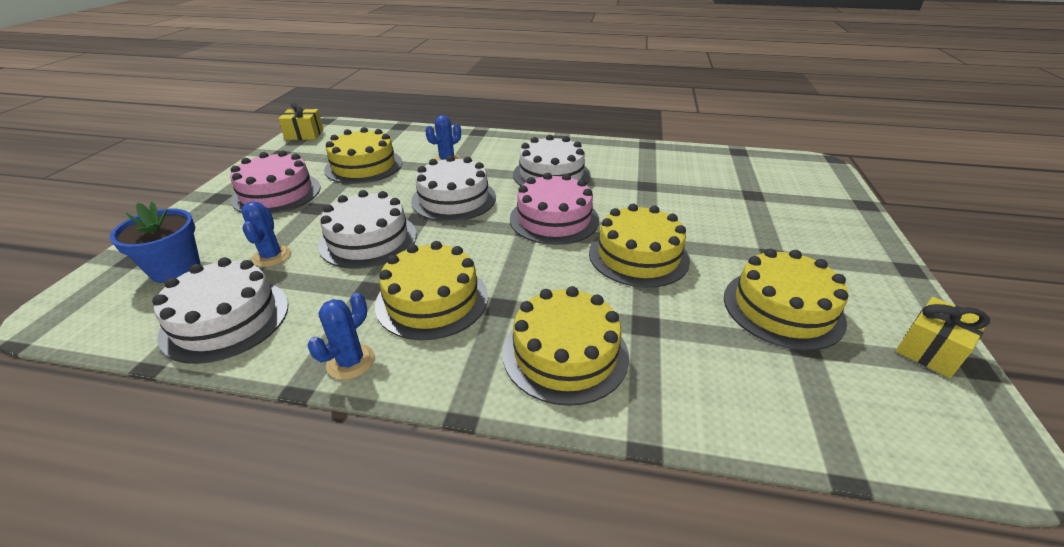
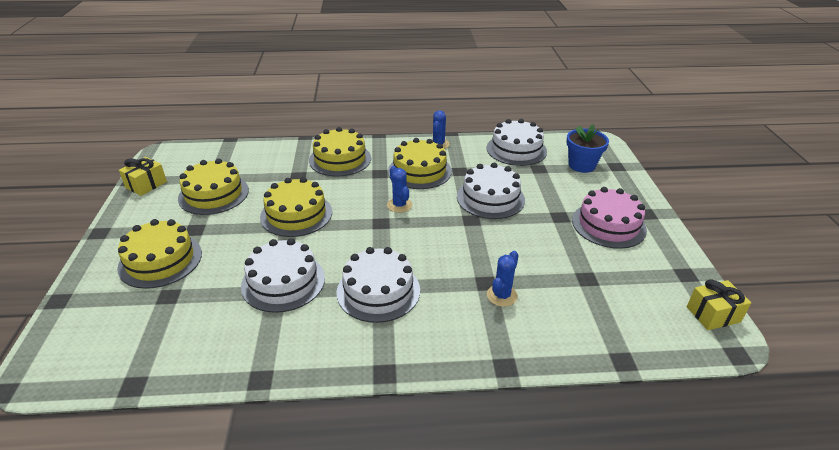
camera: 165 degrees right, 0 degrees up
(272, 256) = (538, 179): blue cactus -> blue cactus (399, 205)
(364, 166) = (577, 270): yellow cake -> yellow cake (160, 260)
(454, 199) = (456, 243): white cake -> white cake (283, 282)
(554, 219) = (363, 235): pink cake -> none

